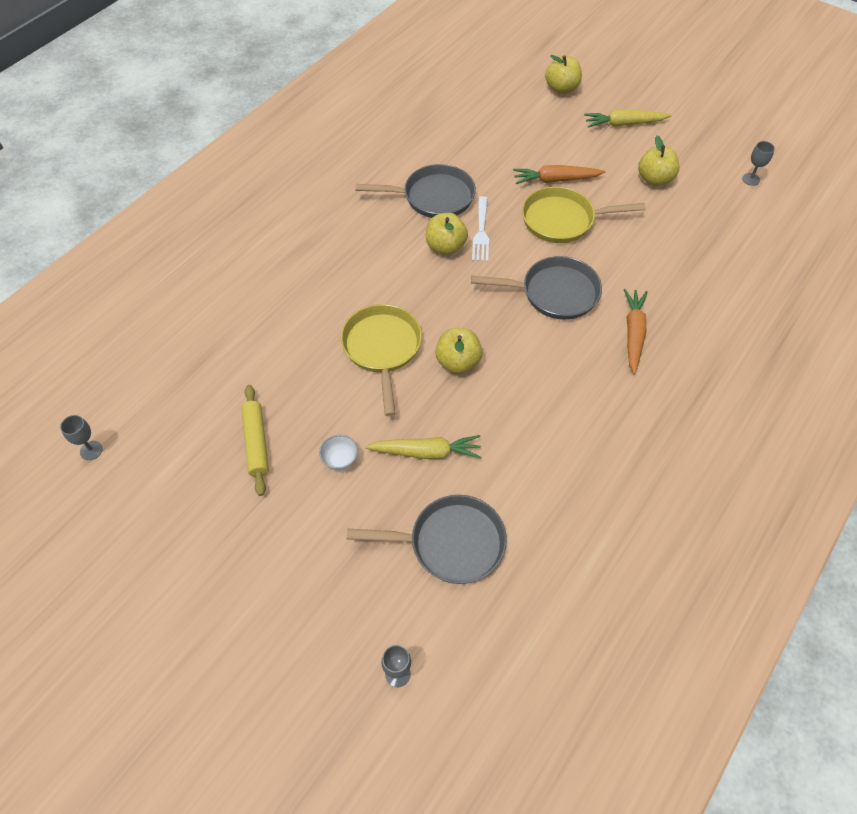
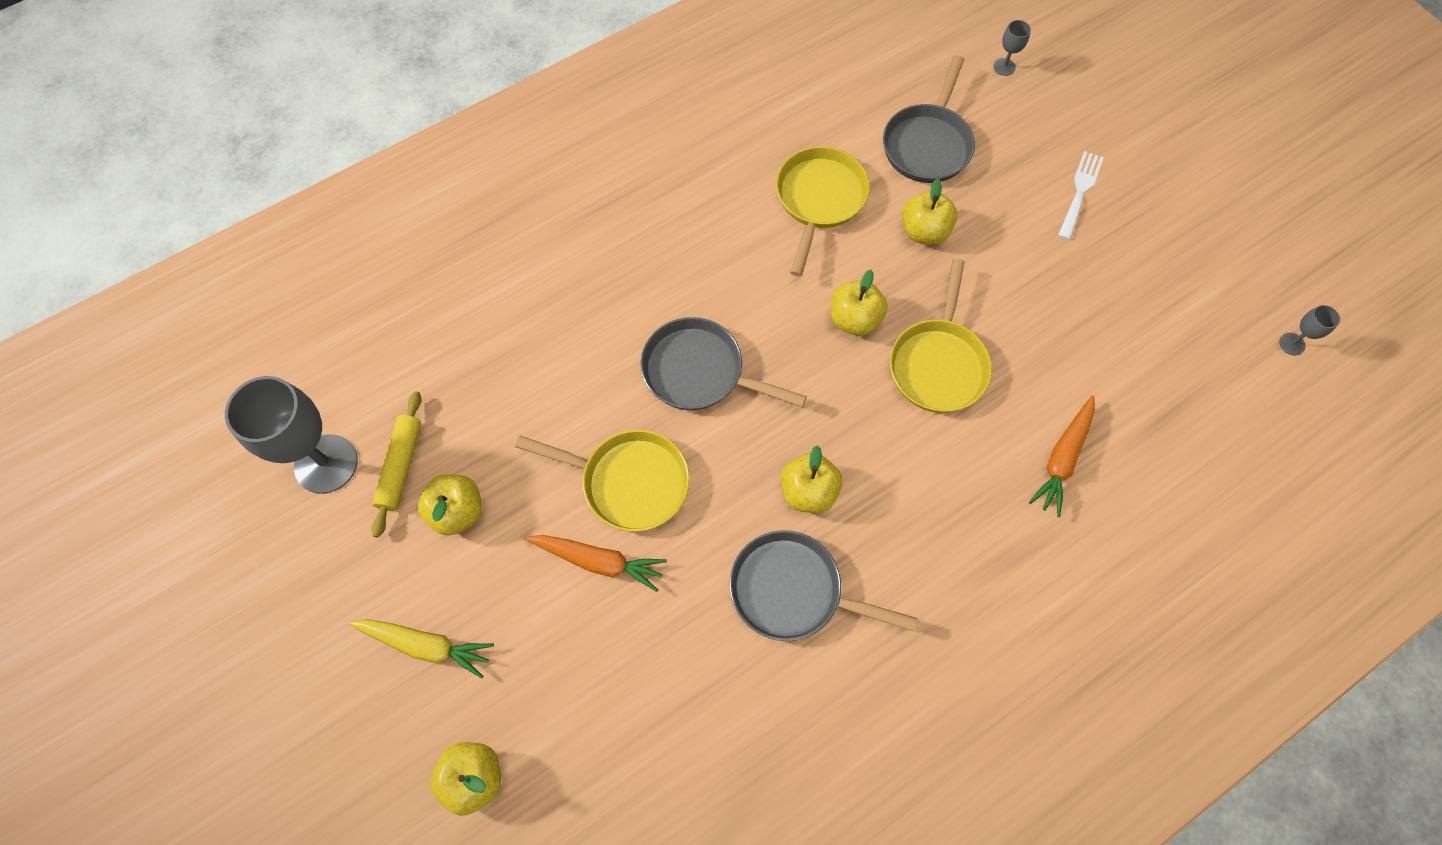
camera: 160 degrees left, 10 degrees up
(256, 443) = (1104, 296): yellow rolling pin -> yellow rolling pin (401, 466)
(340, 460) = (1016, 250): white bowl -> none
(426, 452) = (924, 231): yellow carrot -> yellow apple
(450, 543) = (927, 144): grey pan -> grey pan turned 90 degrees counterclockwise
(481, 232) = (750, 500): white fork -> white fork (1080, 191)
(528, 452) = (819, 200): none -> yellow pan
(633, 333) = (637, 289): orange carrot -> orange carrot (1062, 459)
(751, 179) = (326, 464): grey goblet -> grey goblet, size x2.36

